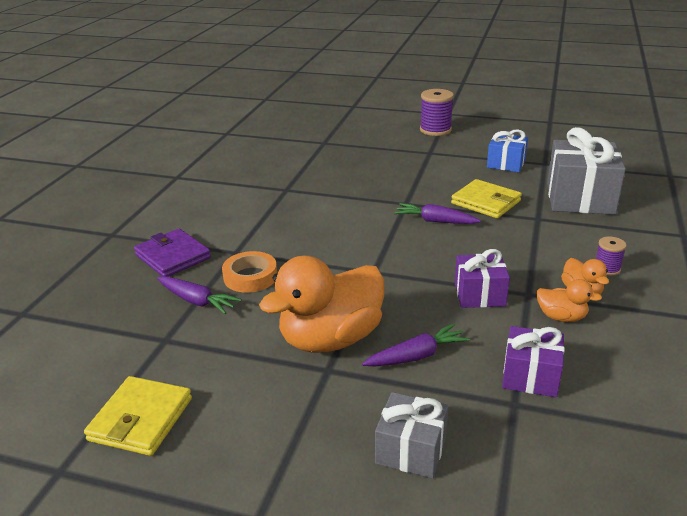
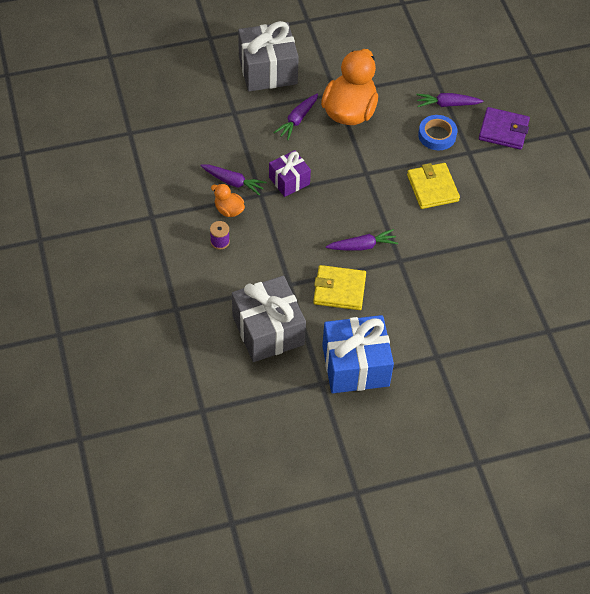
camera: 145 degrees right, 25 degrees up
(141, 419) = (396, 34): yellow wallet -> yellow wallet (432, 188)
(250, 277) = (437, 135): orange tape -> blue tape
(411, 450) = (268, 70): grey gift -> grey gift, size x1.75
(435, 130) = (463, 410): purple spool -> none
(506, 164) = (355, 365): blue gift -> blue gift, size x1.75
(530, 376) = (233, 132): purple gift -> none
(561, 317) = (233, 182): orange duck -> purple carrot

